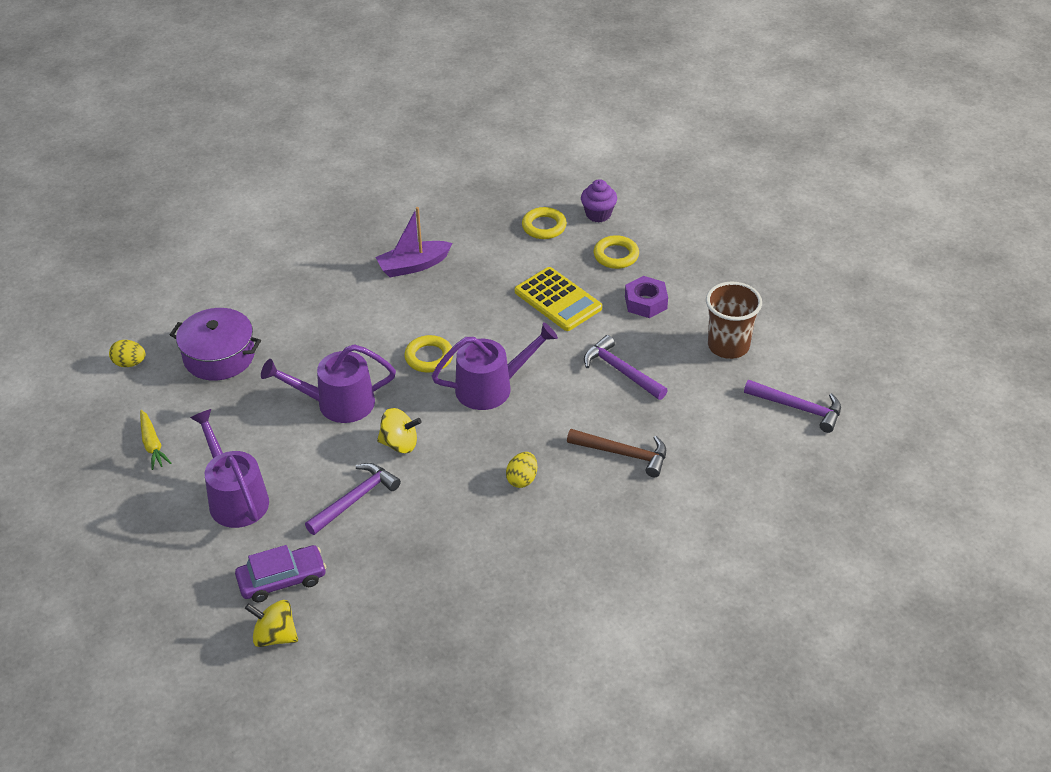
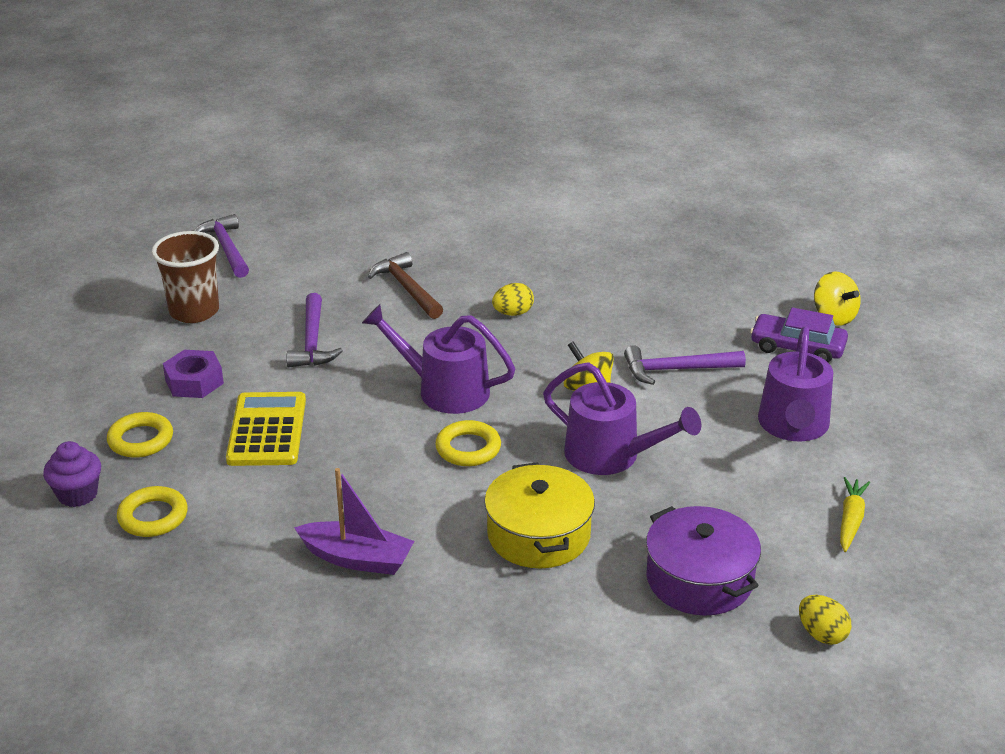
camera: 140 degrees left, 10 degrees down
(332, 330) = (538, 535): none -> yellow pot

